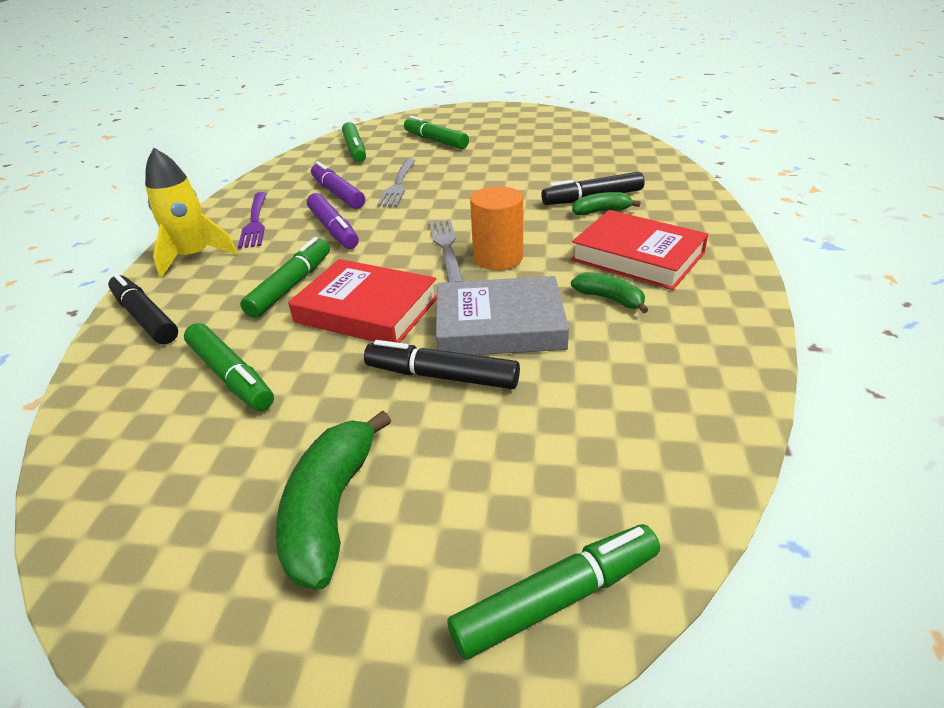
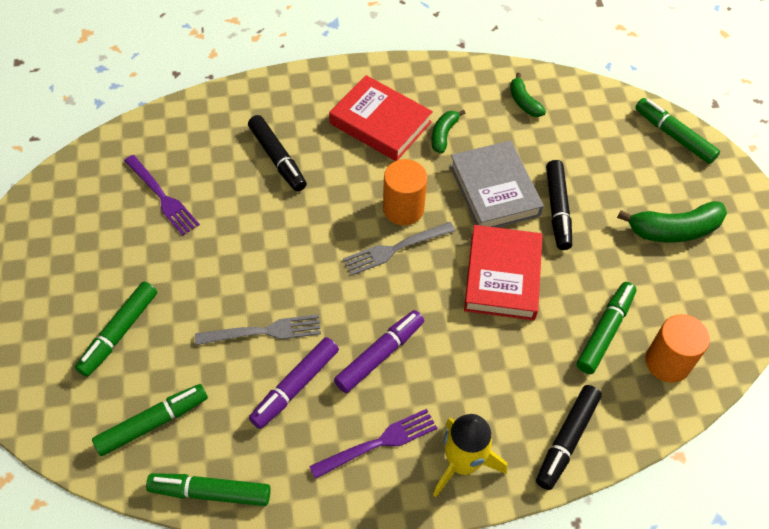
camera: 110 degrees left, 20 degrees up
(138, 424) = (667, 362): none -> orange cylinder
(291, 286) = (486, 346): green marker -> green marker (210, 492)
(559, 153) = (162, 197): none -> purple fork
(601, 211) = (305, 150): green banana -> green banana (523, 102)
(637, 257) = (380, 123): red book -> red book turned 75 degrees counterclockwise

